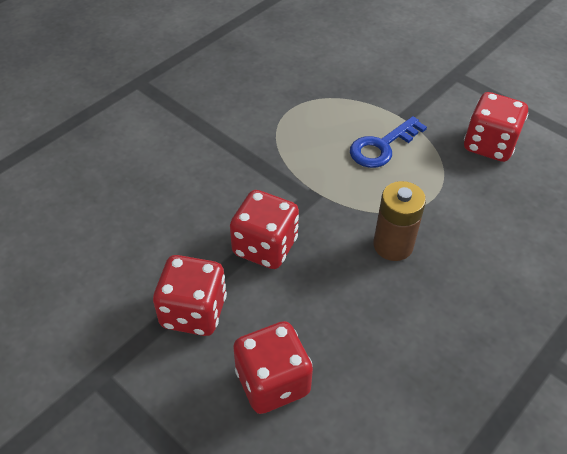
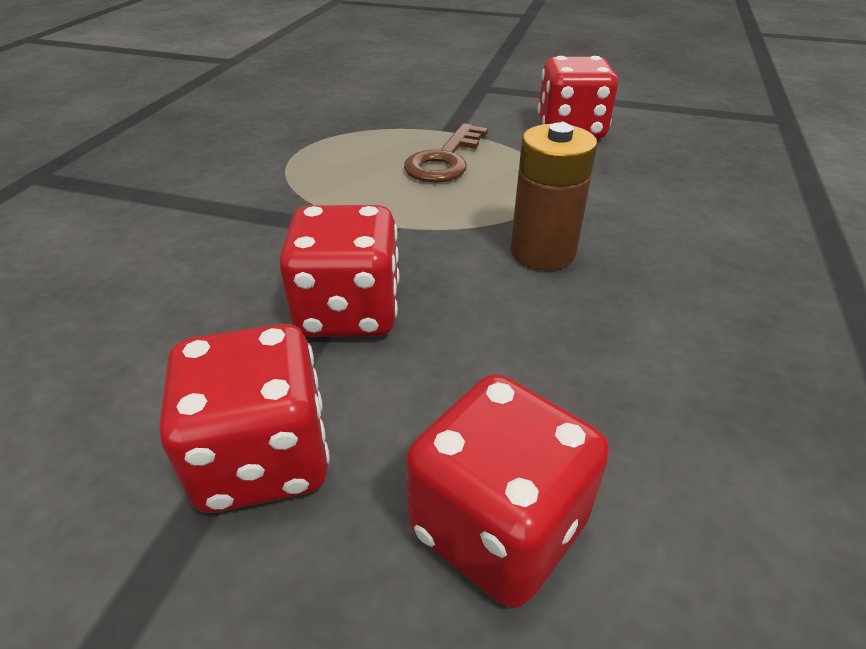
camera: 25 degrees left, 10 degrees down
(382, 146) = (445, 160): blue key -> brown key

